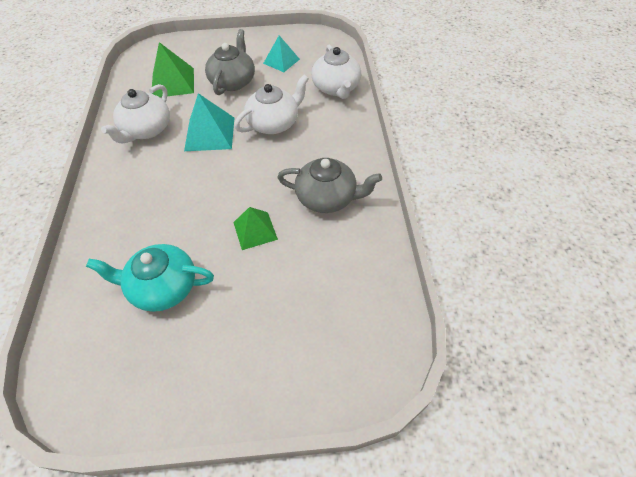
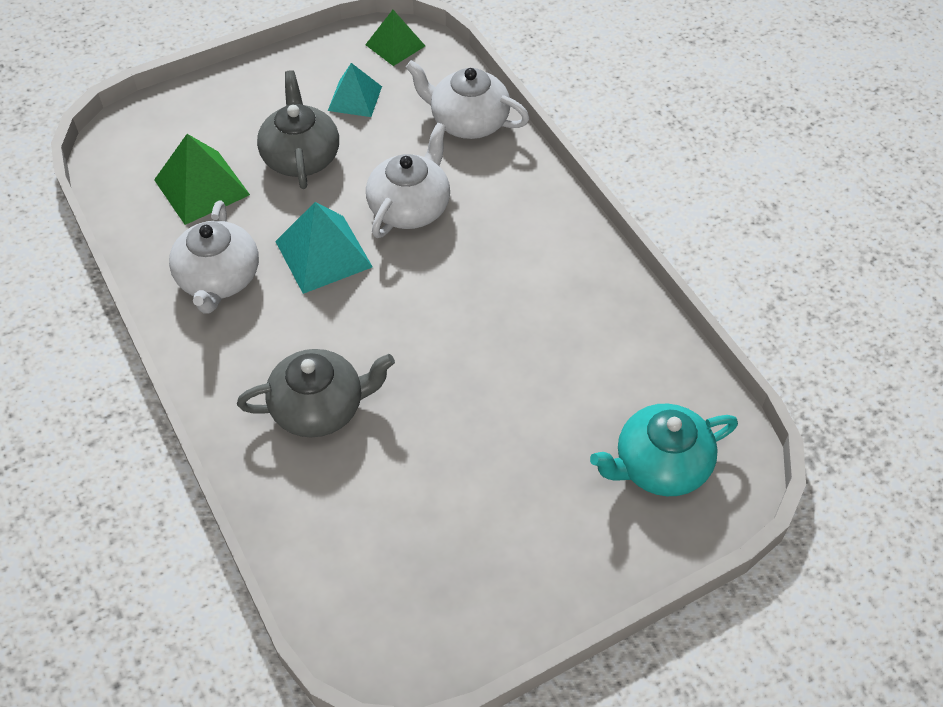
camera: 25 degrees left, 0 degrees up
(163, 287) = (410, 488): turquoise teapot -> turquoise teapot (660, 465)
(255, 230) = (483, 371): green pyramid -> green pyramid (395, 45)
(327, 198) = (552, 294): grey teapot -> grey teapot (319, 408)
(336, 88) = (468, 121): white teapot -> white teapot turned 150 degrees clockwise

